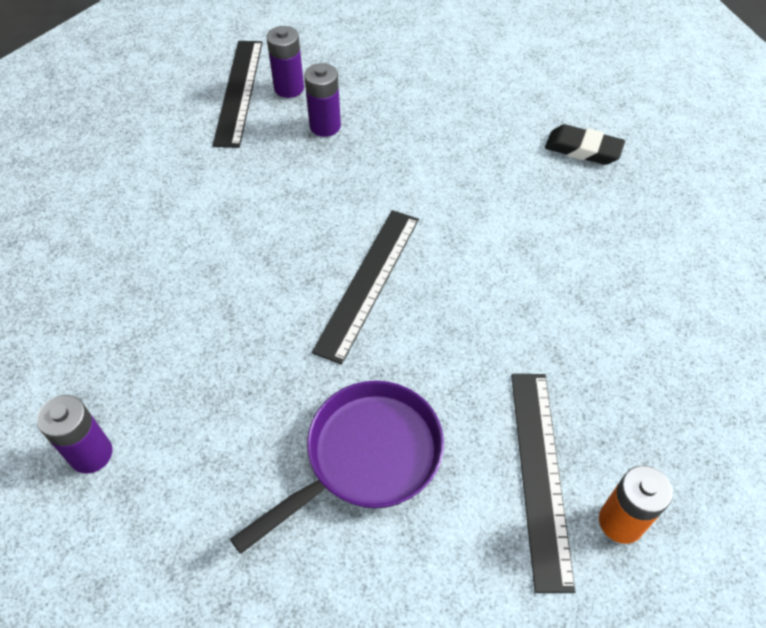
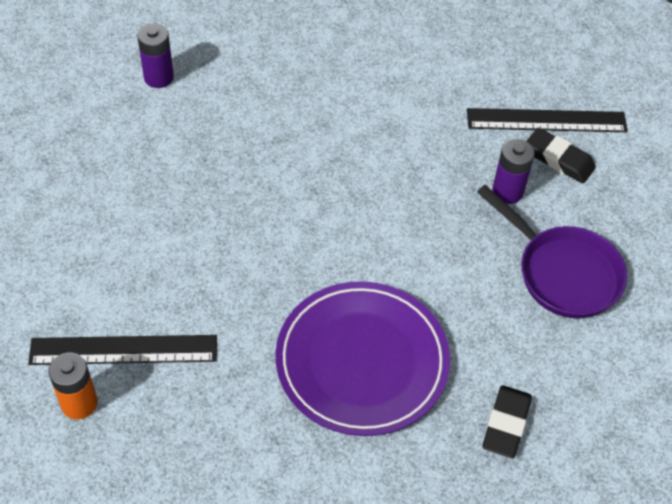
camera: 85 degrees right, 0 degrees up
(289, 88) = (559, 159): purple battery -> black eraser
(365, 458) = (145, 234): purple pan -> purple pan (562, 272)
(368, 282) = (313, 231): black ruler -> none
(530, 246) = (362, 361): none -> purple plate

